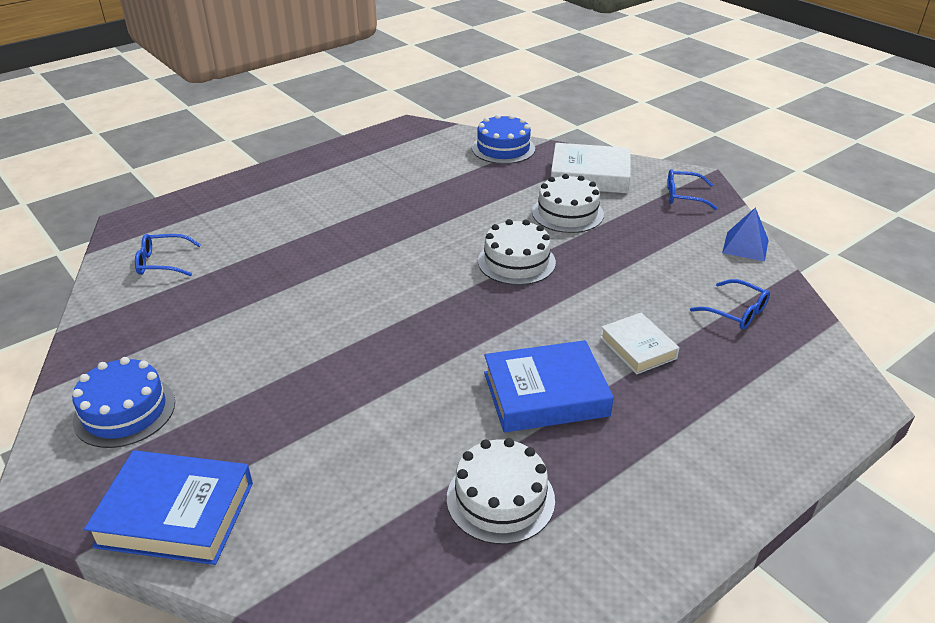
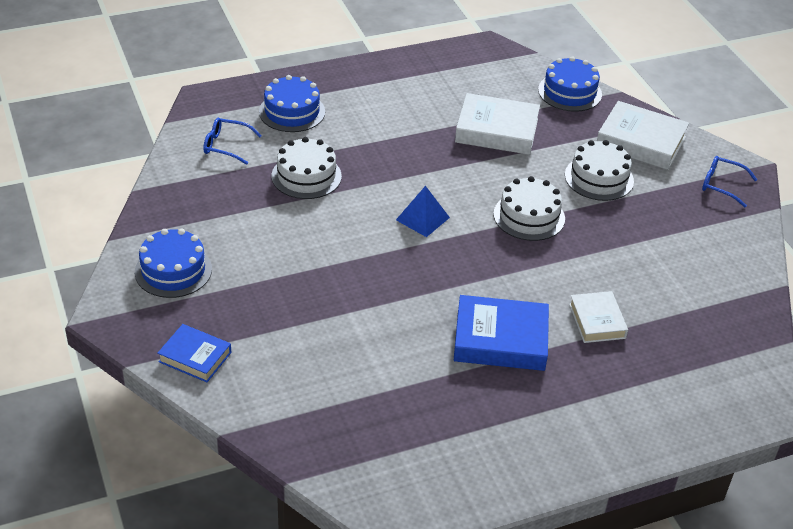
camera: 15 degrees right, 5 degrees up
(175, 514) = (195, 357): blue book -> blue book, size x0.62
(229, 216) = (292, 111): none -> blue cake
(448, 192) = (496, 130): none -> white book
(500, 498) = (430, 409): white cake -> white cake (306, 176)
(736, 312) = (702, 311): blue glasses -> none
(745, 246) = (750, 251): blue pyramid -> blue pyramid (422, 218)

